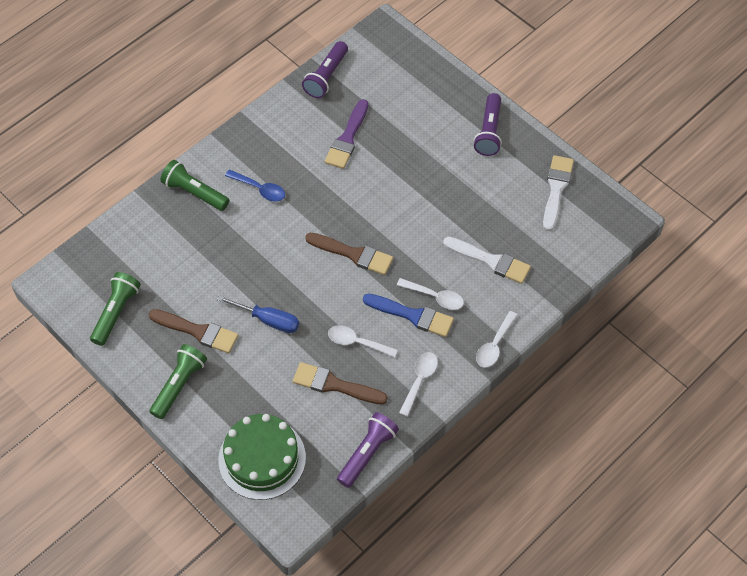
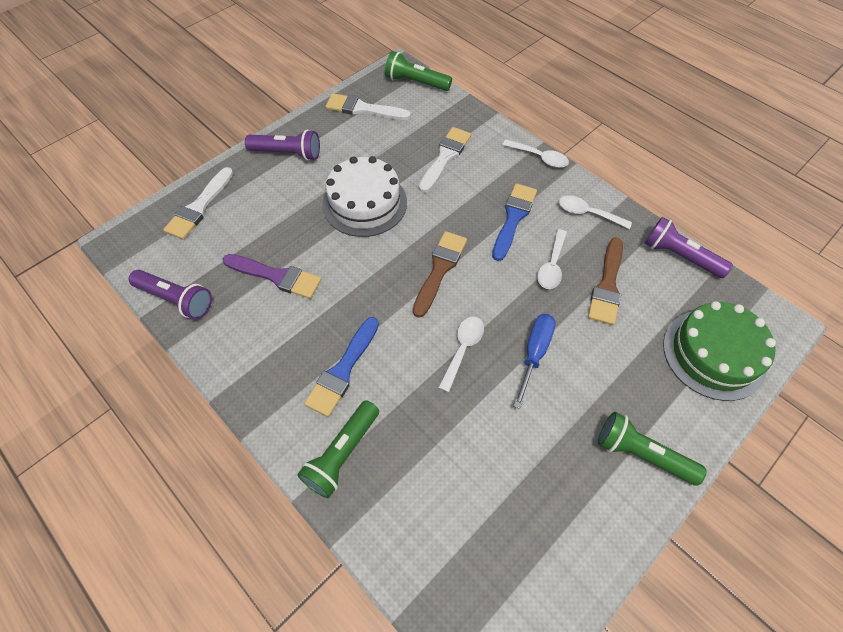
camera: 90 degrees left, 0 degrees up
(116, 312) = (544, 553): green flashlight -> green flashlight (416, 82)
(198, 331) = (560, 435): brown brush -> none
(260, 189) = (343, 370): blue spoon -> blue brush
(421, 76) = (199, 207): none -> white brush
(428, 196) = (364, 203): none -> white cake
(435, 297) = (490, 200): white spoon -> white spoon (462, 349)

